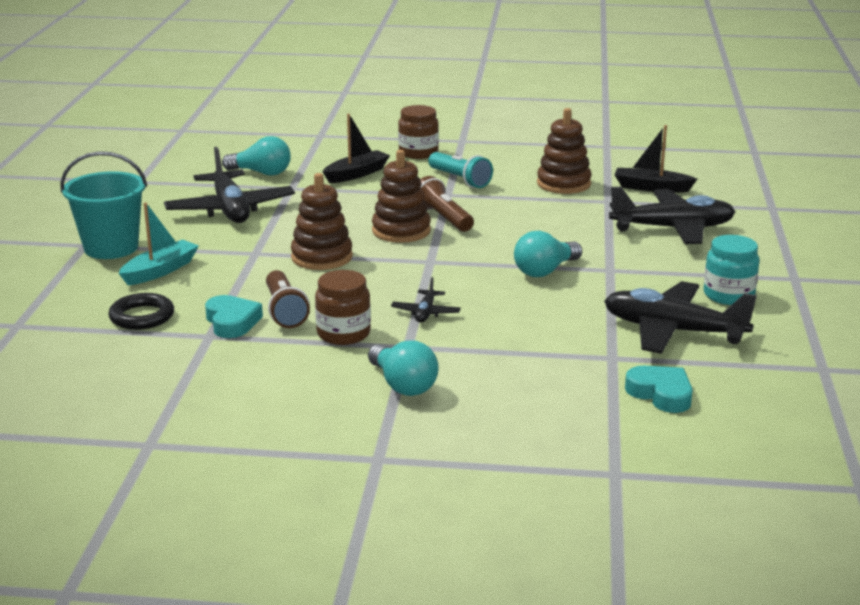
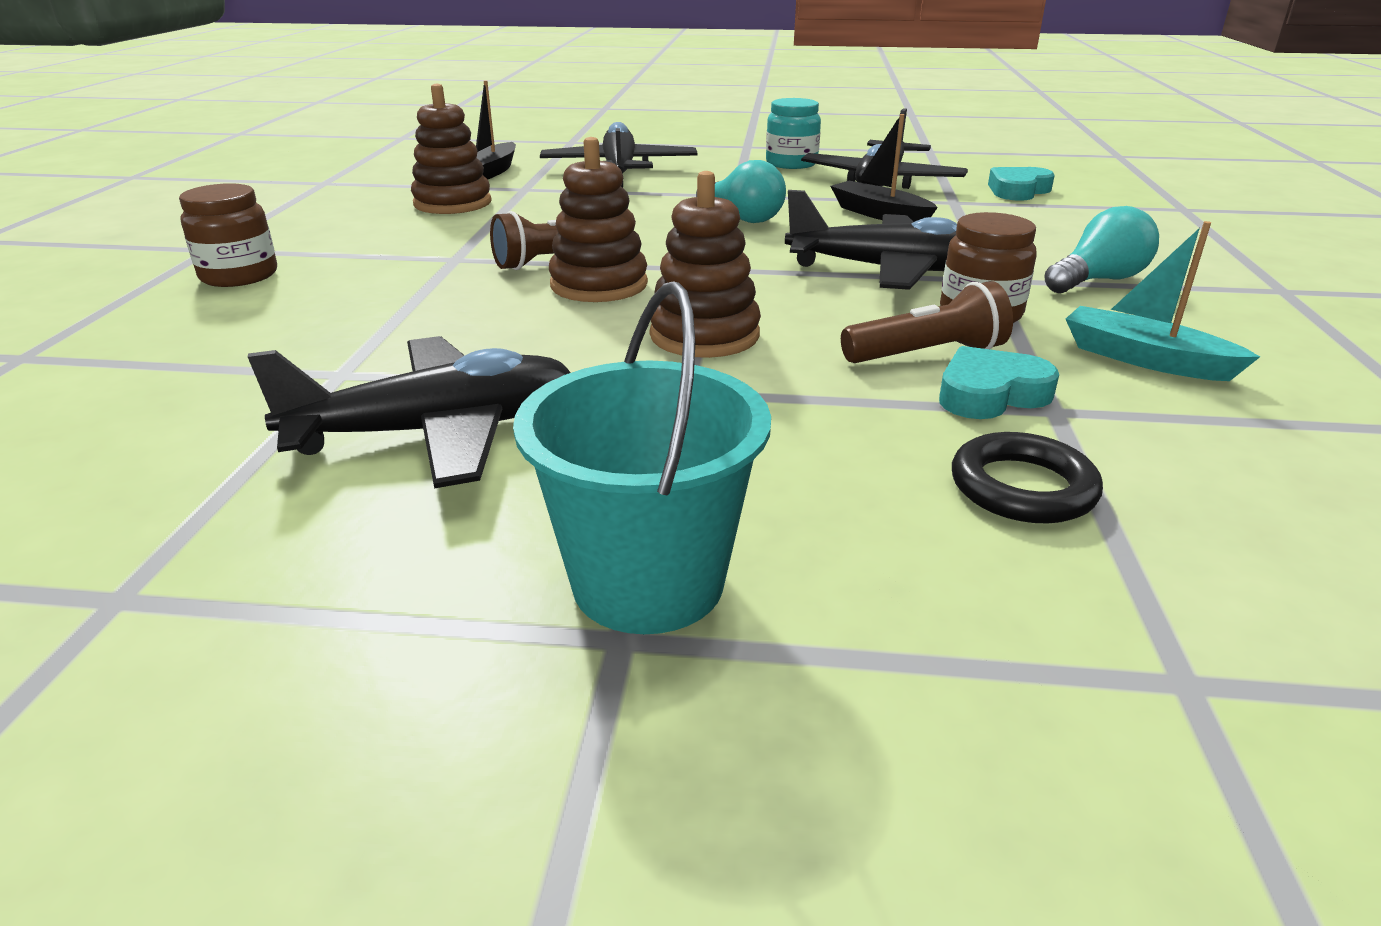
camera: 90 degrees left, 5 degrees up
(160, 271) = (786, 489): turquoise boat -> turquoise boat (1144, 359)
(261, 173) = (217, 409): turquoise light bulb -> none
(356, 174) = (308, 319): black boat -> black boat (879, 214)
(425, 313) = (887, 270): black plane -> black plane, size x2.19
(460, 180) = (396, 251): turquoise flashlight -> none

